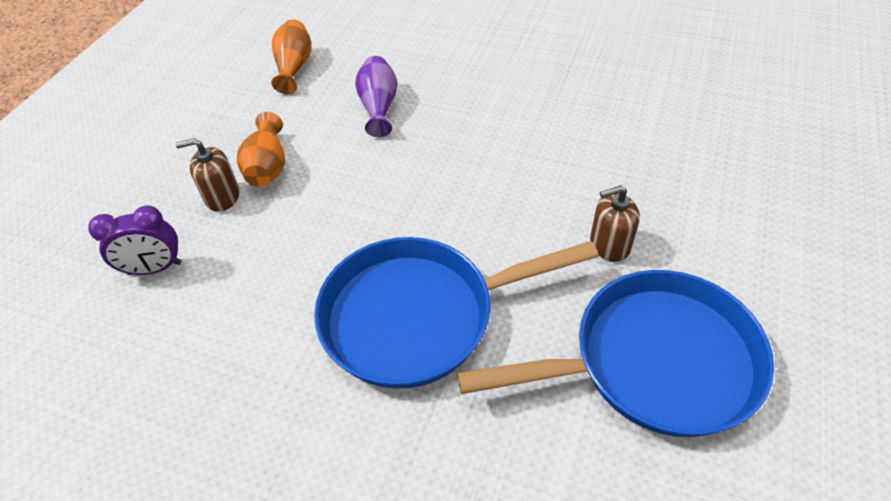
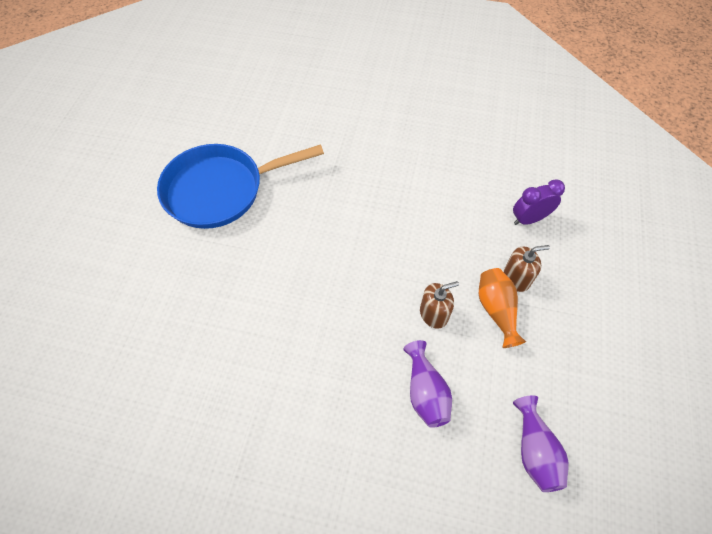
camera: 170 degrees right, 10 degrees up
(294, 67) = (534, 450): orange vase -> purple vase
(419, 316) = (352, 204): blue pan -> none
(609, 245) = (231, 260): brown soap dispenser -> brown soap dispenser (434, 313)

